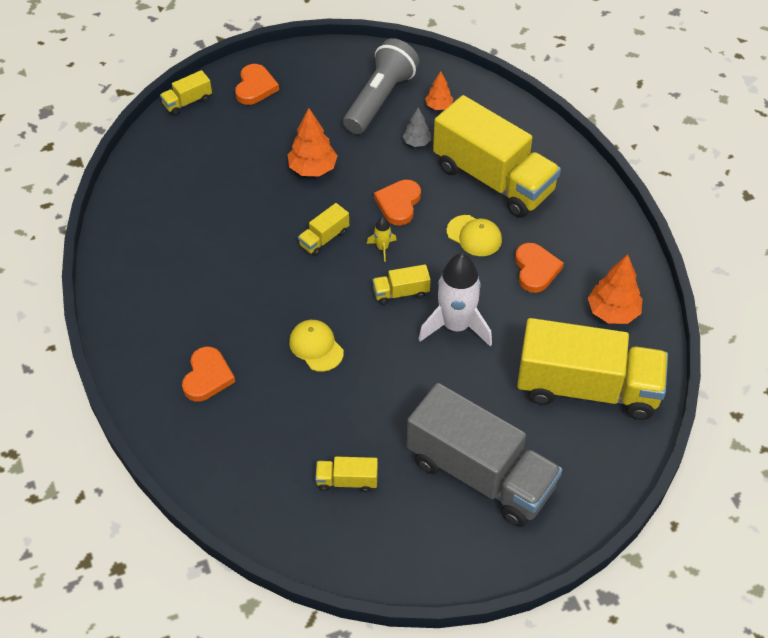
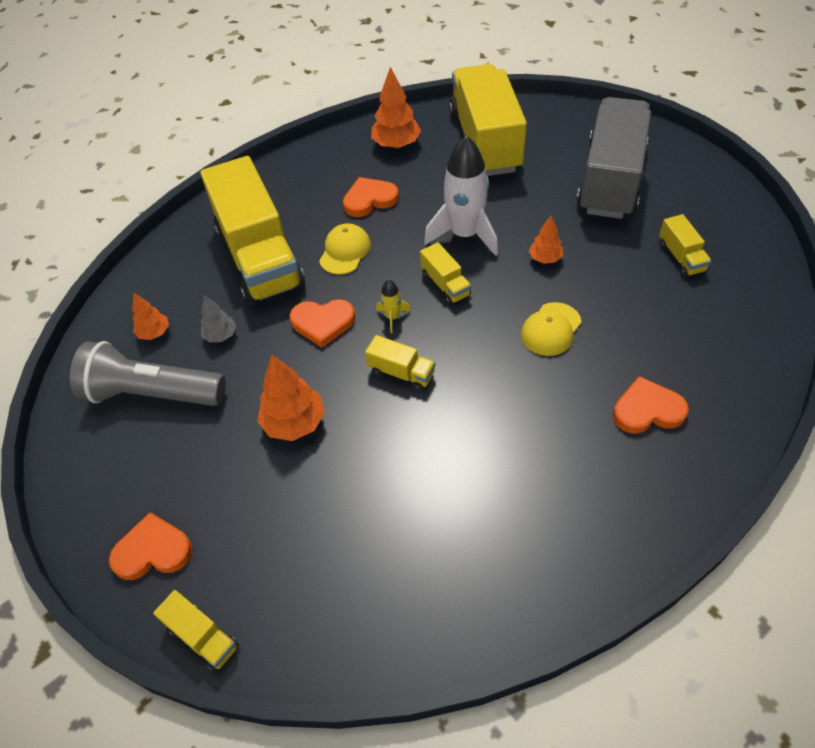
camera: 105 degrees left, 0 degrees up
(397, 374) = (545, 258): none -> orange tree
(493, 179) = (259, 257): yellow truck -> yellow truck turned 135 degrees clockwise

